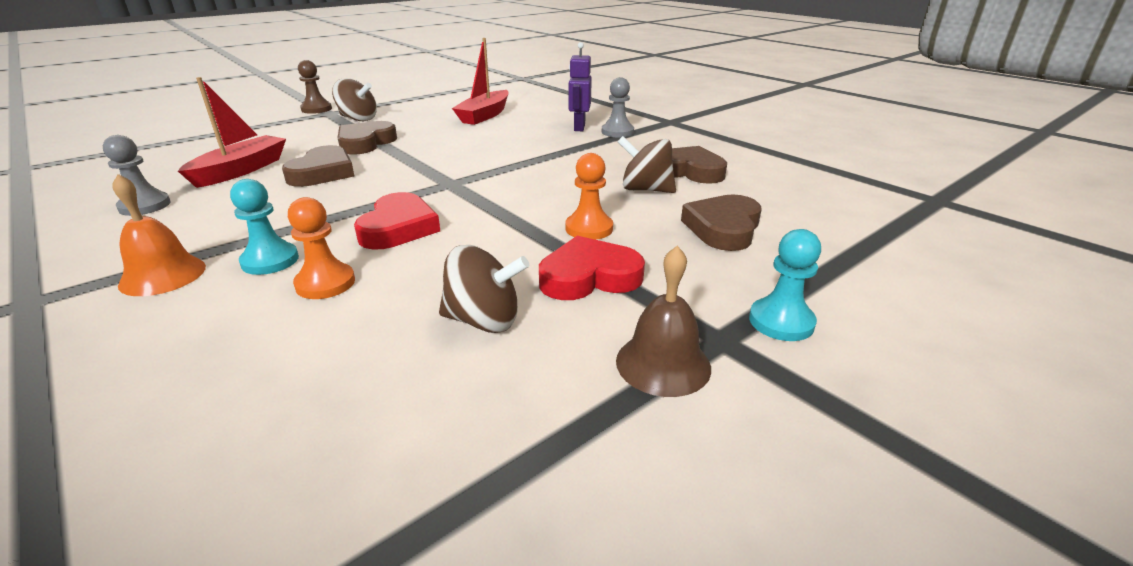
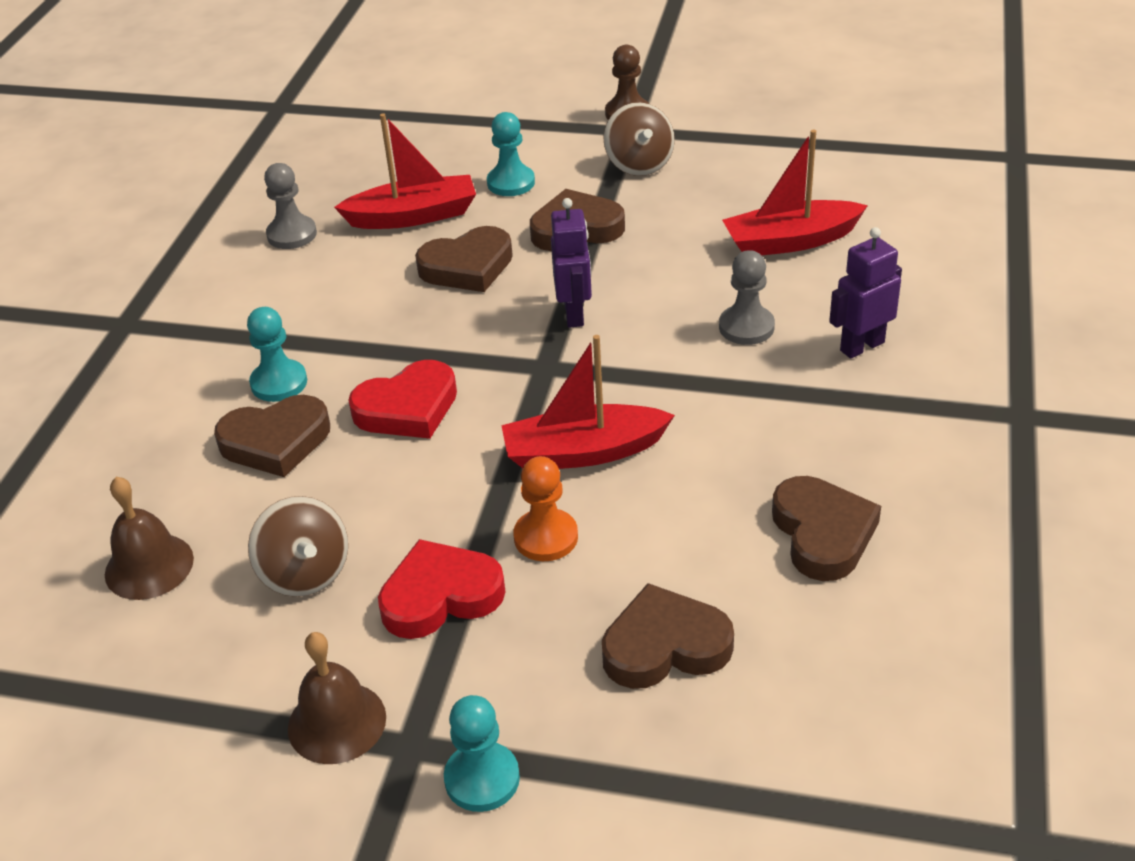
camera: 55 degrees right, 10 degrees up
(163, 275) = (208, 349): orange bell -> none
(289, 143) = (511, 183): none -> turquoise pawn
(325, 283) = (276, 442): orange pawn -> brown heart
(338, 400) = (149, 566): none -> brown bell
(427, 164) = (574, 314): none -> purple robot
(538, 197) = (583, 452): none -> red boat
(589, 277) = (440, 596): red heart -> red heart turned 60 degrees counterclockwise
(617, 132) = (893, 390): grey pawn -> grey pawn (746, 327)
(645, 189) = (707, 525): brown spinning top -> none

